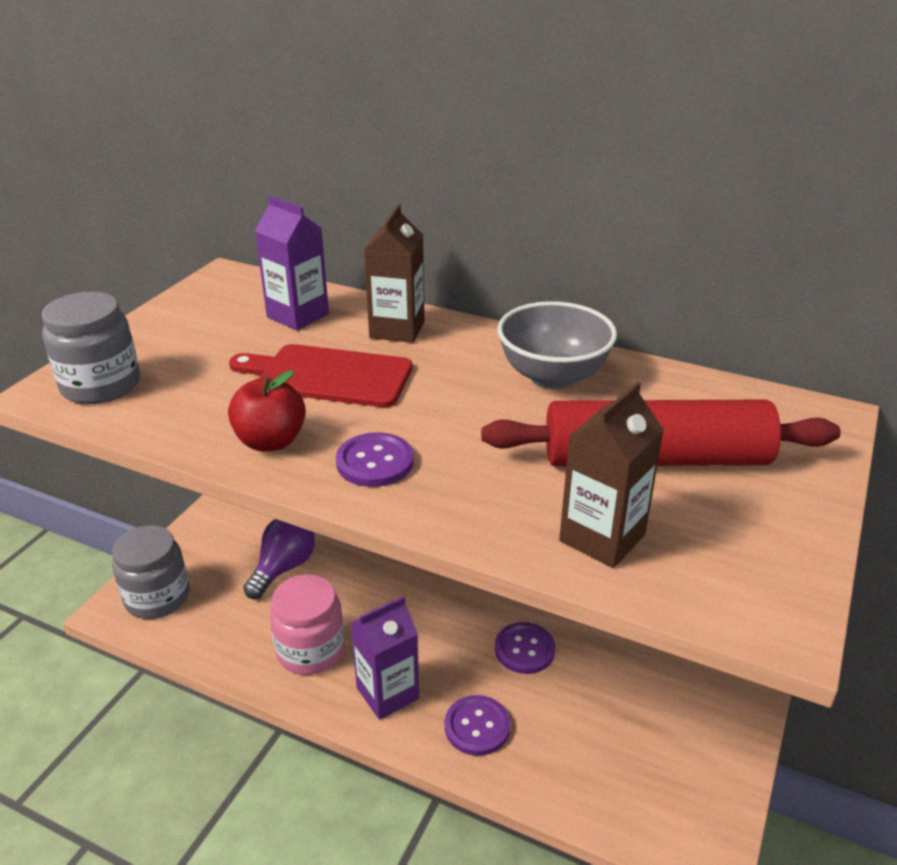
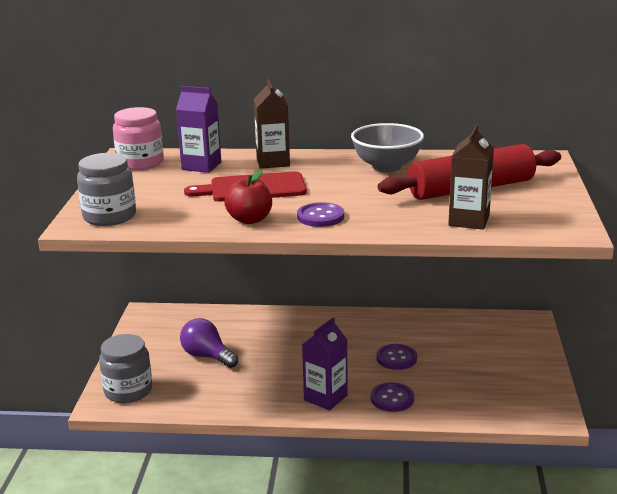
camera: 20 degrees left, 10 degrees down
(283, 568) = (207, 356): purple light bulb -> purple light bulb turned 60 degrees counterclockwise
(310, 650) = (259, 390): pink jar -> pink jar (140, 163)

